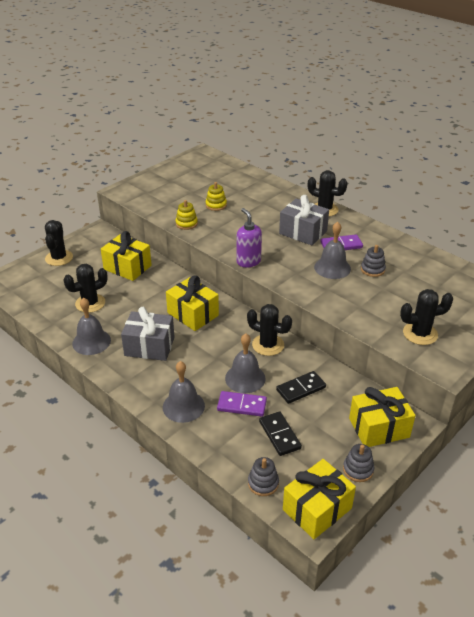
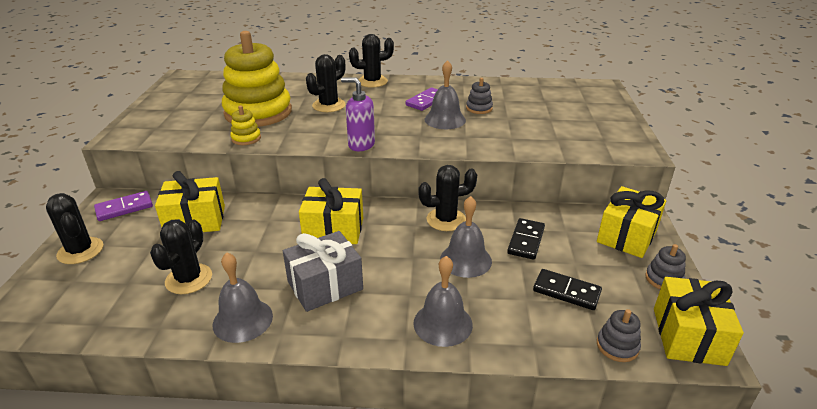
camera: 40 degrees left, 5 degrees down
(216, 205) = (258, 112): yellow stacking toy -> yellow stacking toy, size x2.49
(242, 405) = (497, 286): purple domino -> purple domino (124, 208)
(303, 232) = (379, 104): grey gift -> none
(420, 334) = (585, 137): black cactus -> black cactus (329, 105)

